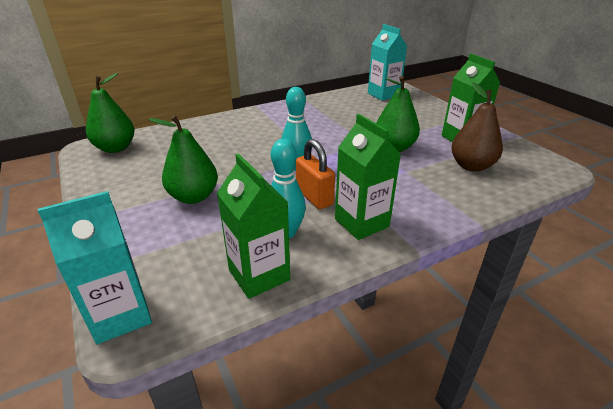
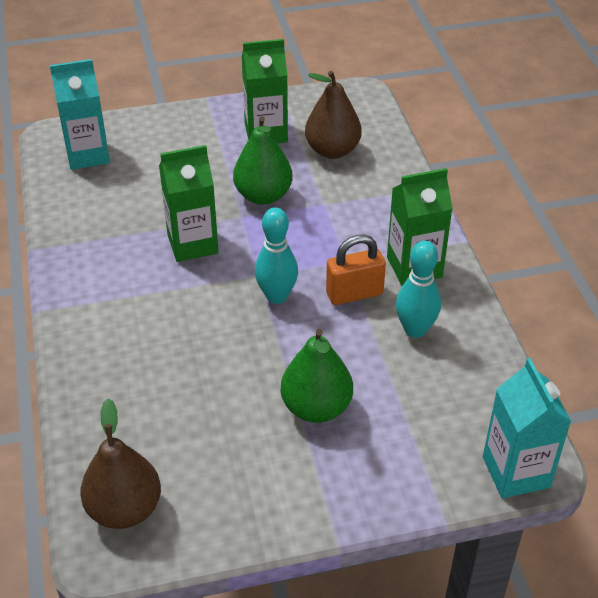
camera: 75 degrees left, 10 degrees up
(115, 148) = (125, 509): green pear -> brown pear
(259, 275) = (478, 361): green carton -> green carton (192, 244)

